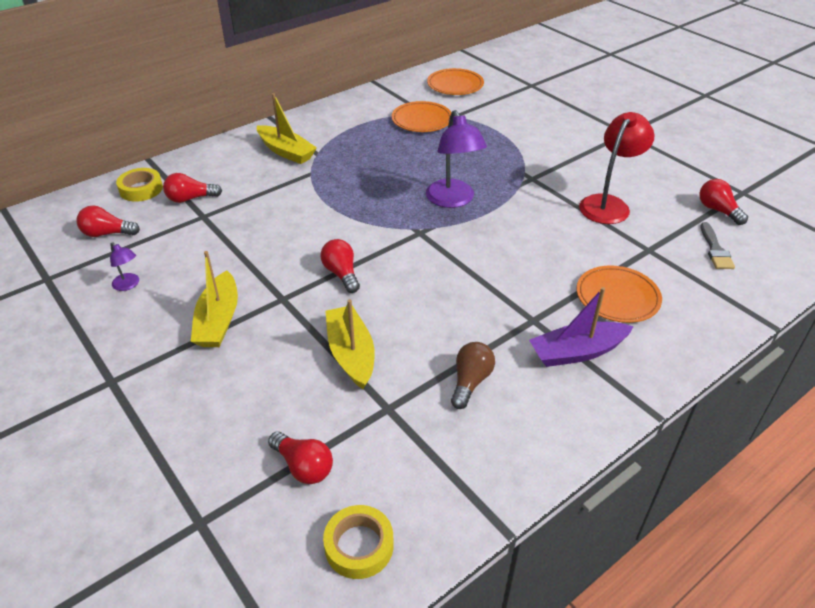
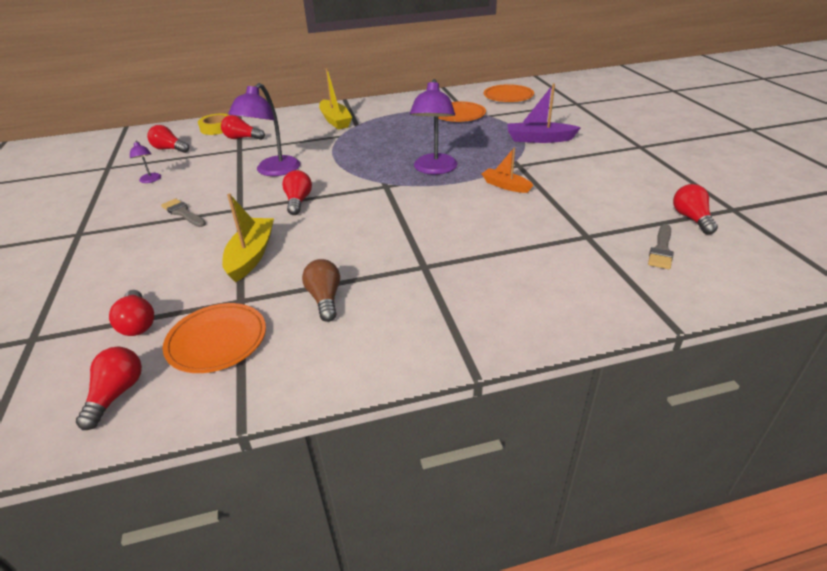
camera: 25 degrees right, 5 degrees down
(218, 320) = (183, 213): yellow boat -> grey brush
(275, 239) = (273, 171): none -> purple lamp
(359, 546) = (116, 394): yellow tape -> red light bulb
(470, 382) = (325, 299): brown light bulb -> brown light bulb turned 60 degrees counterclockwise
(538, 207) = (505, 186): none -> orange boat
(577, 352) = (442, 300): purple boat -> purple boat (539, 139)
(608, 204) = (576, 195): red lamp -> none
(617, 297) = (521, 266): orange plate -> orange plate (217, 341)

